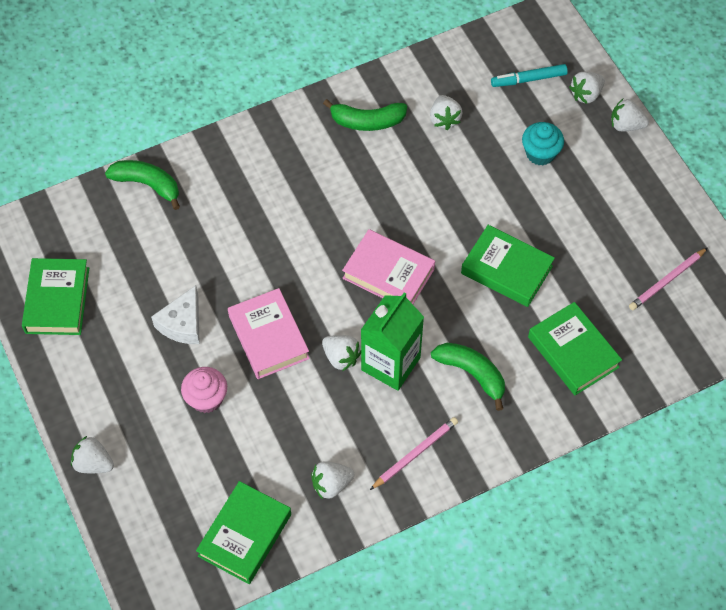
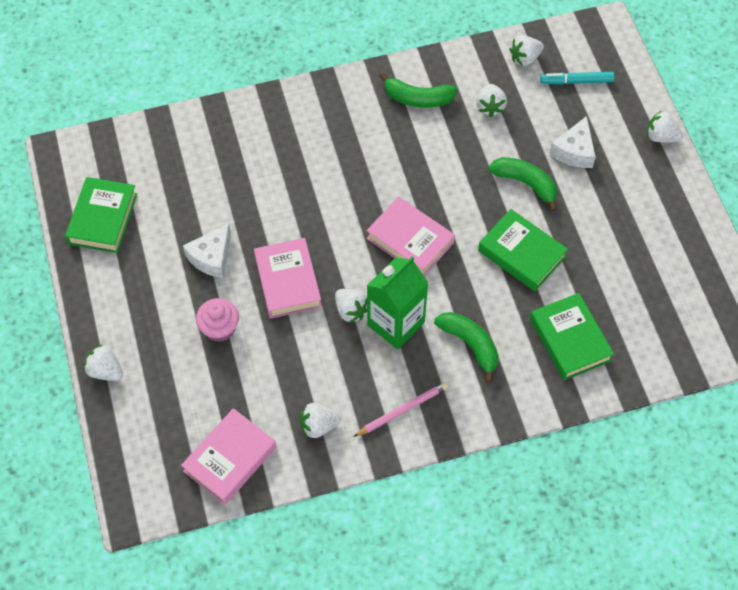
camera: 10 degrees right, 0 degrees up
(147, 185) = (205, 127): green banana -> green banana (525, 183)
(245, 535) = (230, 459): green book -> pink book
(540, 153) = (574, 151): turquoise cupcake -> white cheese
(586, 94) = (628, 103): white strawberry -> white strawberry (525, 58)
(667, 281) = (672, 287): pink pencil -> none

